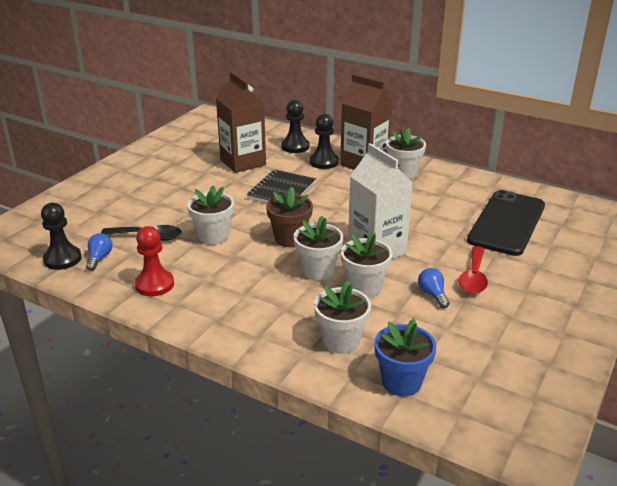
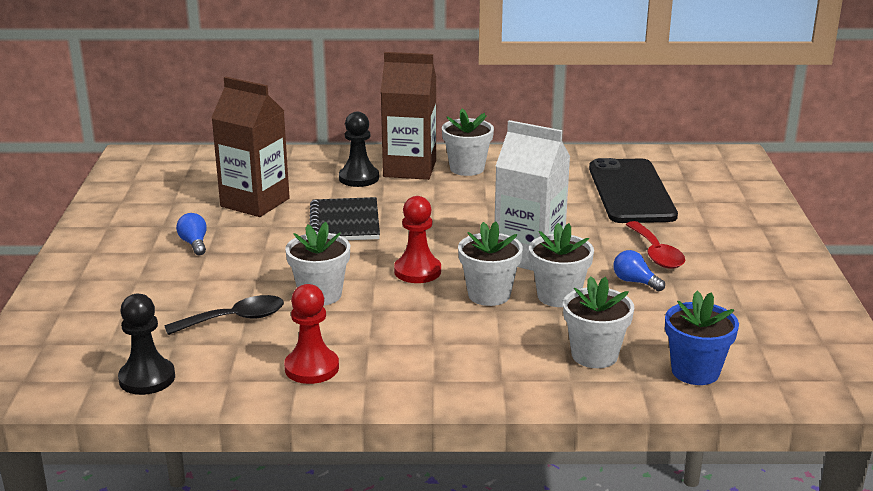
camera: 30 degrees left, 5 degrees down
(99, 258) = (199, 362): blue light bulb -> blue light bulb (194, 244)
(290, 239) = (417, 271): brown flower pot -> red pawn
(295, 146) = (302, 169): black pawn -> none

